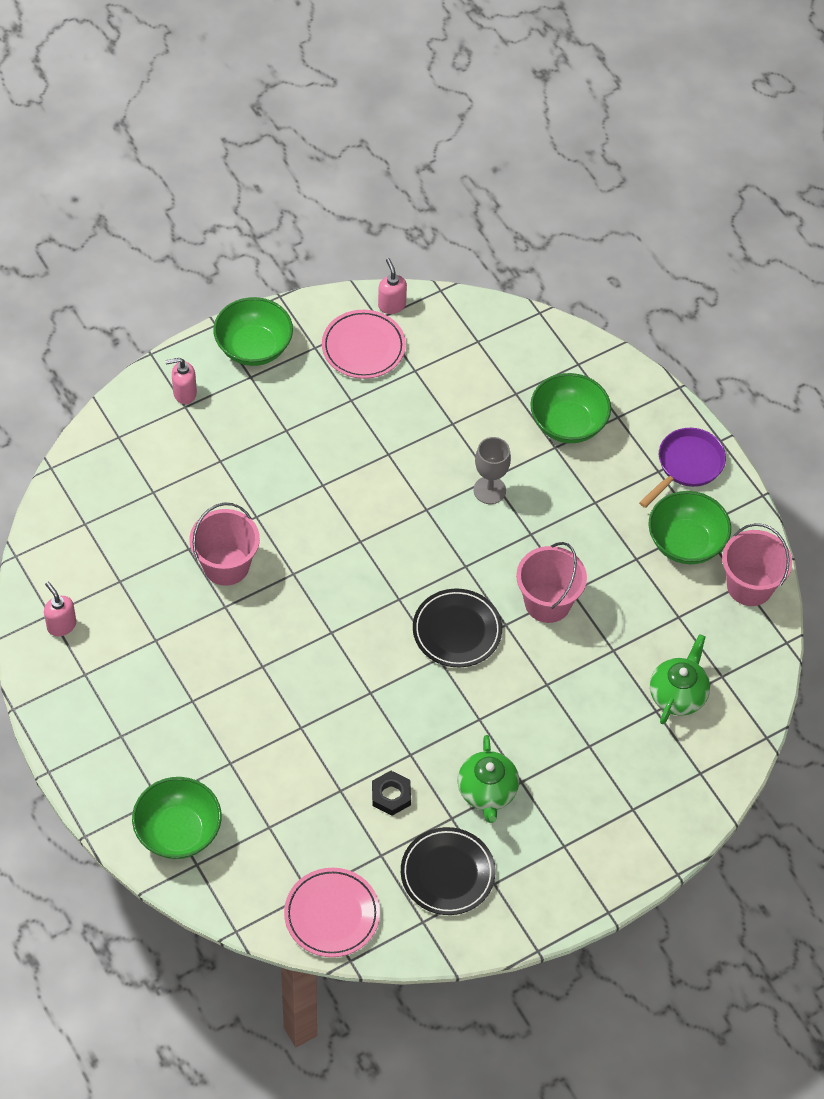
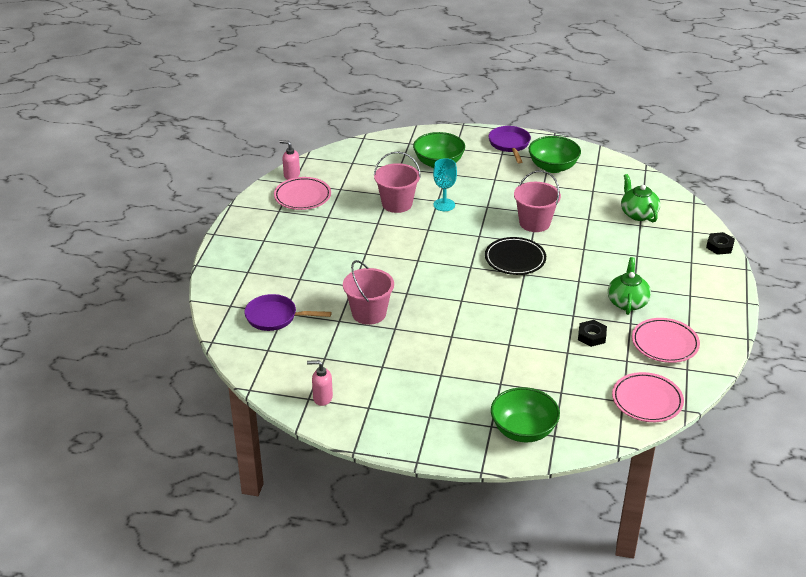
camera: 45 degrees left, 20 degrees down
(139, 489) = (275, 317): none -> purple pan
(184, 393) = (239, 267): pink soap dispenser -> none
(254, 347) = (247, 229): green bowl -> none
(447, 873) = (665, 343): black plate -> pink plate
(487, 791) = (627, 302): green teapot -> green teapot turned 120 degrees counterclockwise
(489, 490) = (444, 205): grey goblet -> turquoise goblet
(697, 820) = (719, 246): none -> black nut
(749, 586) = (600, 163): pink bucket -> pink bucket (397, 204)

